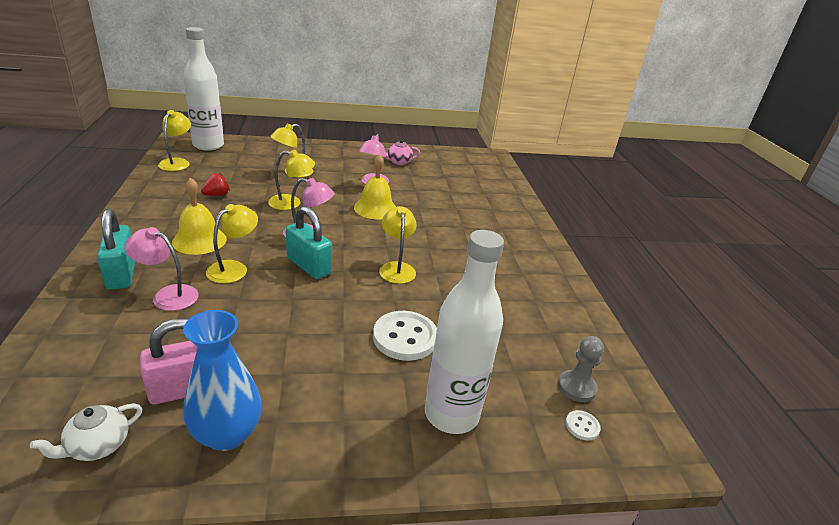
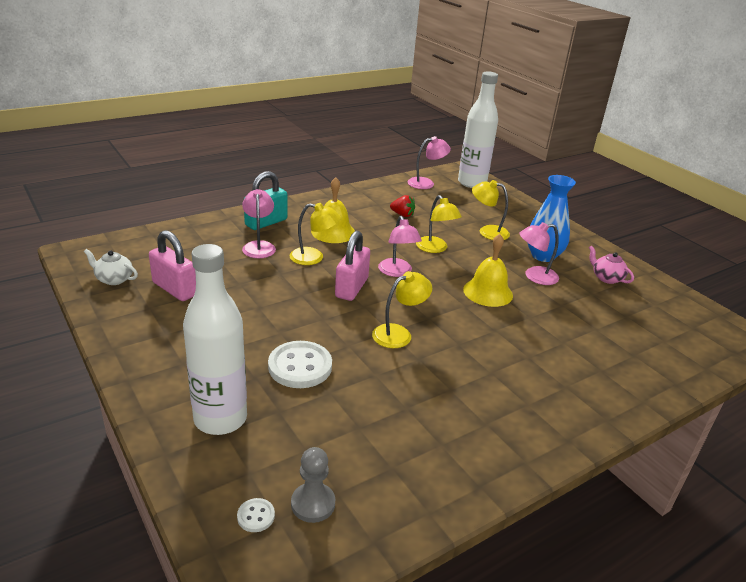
camera: 65 degrees right, 0 degrees up
(177, 162) = (426, 183): yellow lamp -> pink lamp
(227, 434) = (144, 318): blue vase -> blue vase (543, 256)
(309, 266) = (351, 288): turquoise padlock -> pink padlock

